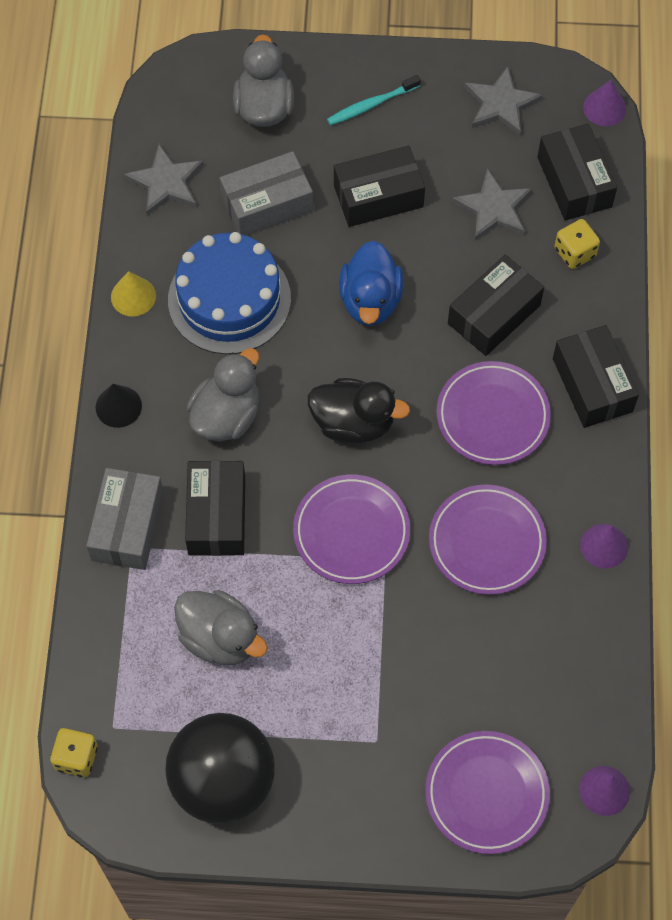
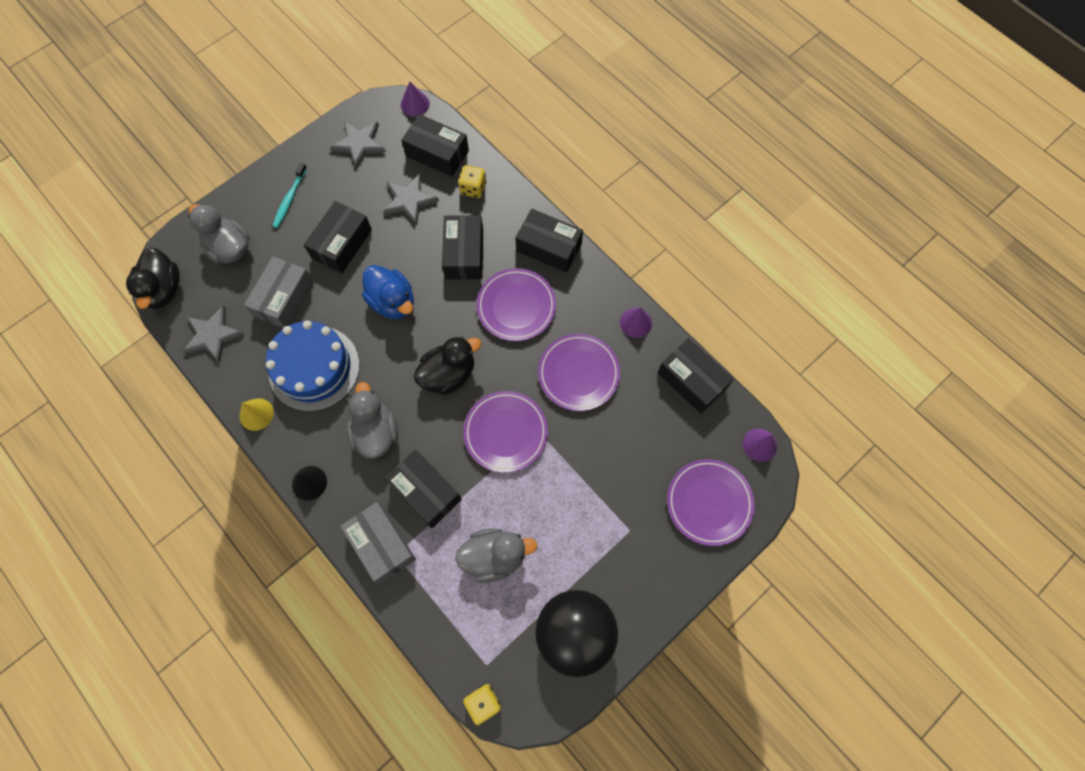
camera: 45 degrees left, 5 degrees up
(163, 97) = (163, 289): none -> black duck
(601, 659) = (692, 380): none -> black box

